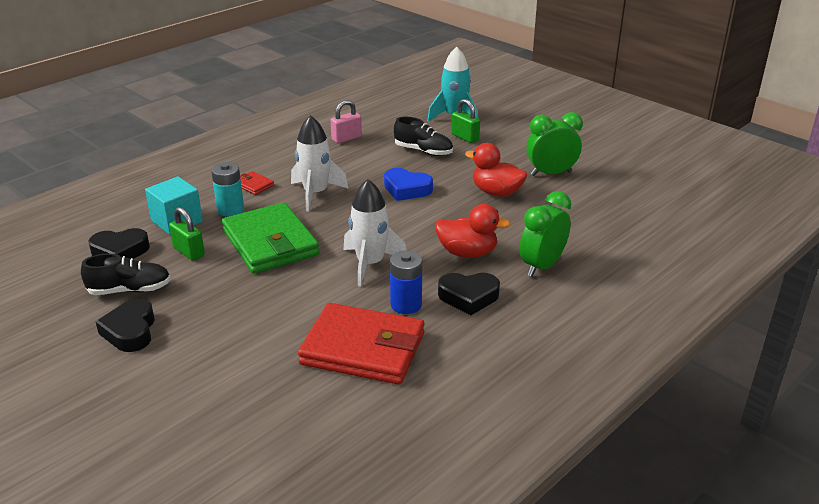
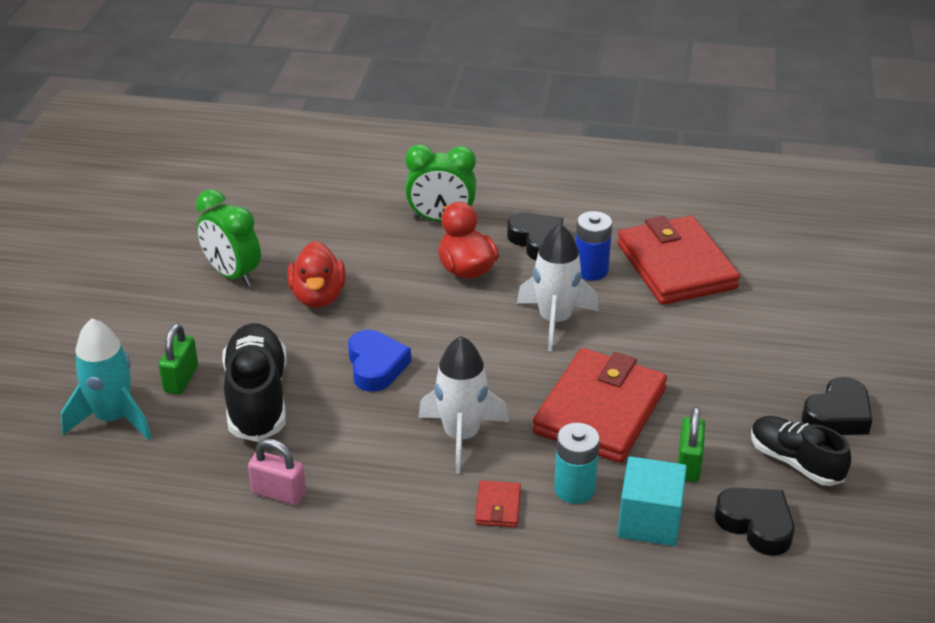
camera: 125 degrees left, 5 degrees up
(270, 243) = (600, 411): green wallet -> red wallet
(423, 151) = (257, 398): black shoe -> black shoe, size x1.52

